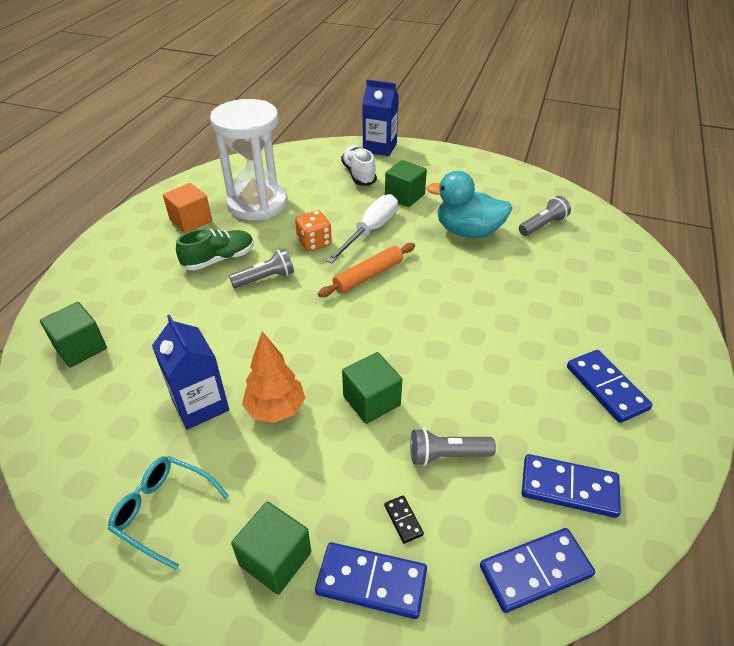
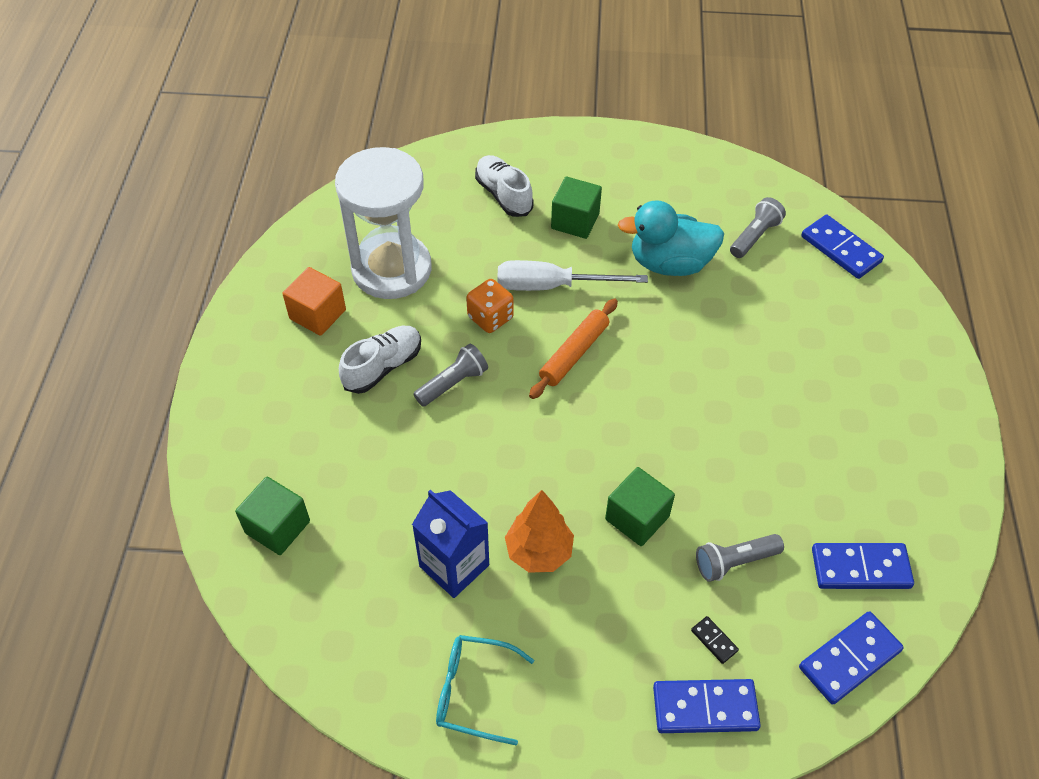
camera: 15 degrees left, 10 degrees up
(219, 259) = (383, 367): green shoe -> white shoe
(275, 559) = (606, 710): green cube -> none
(370, 231) = (552, 286): white screwdriver -> white screwdriver turned 105 degrees counterclockwise
(379, 147) = (514, 142): blue carton -> none
(606, 387) = (872, 446): blue domino -> blue domino (841, 249)

